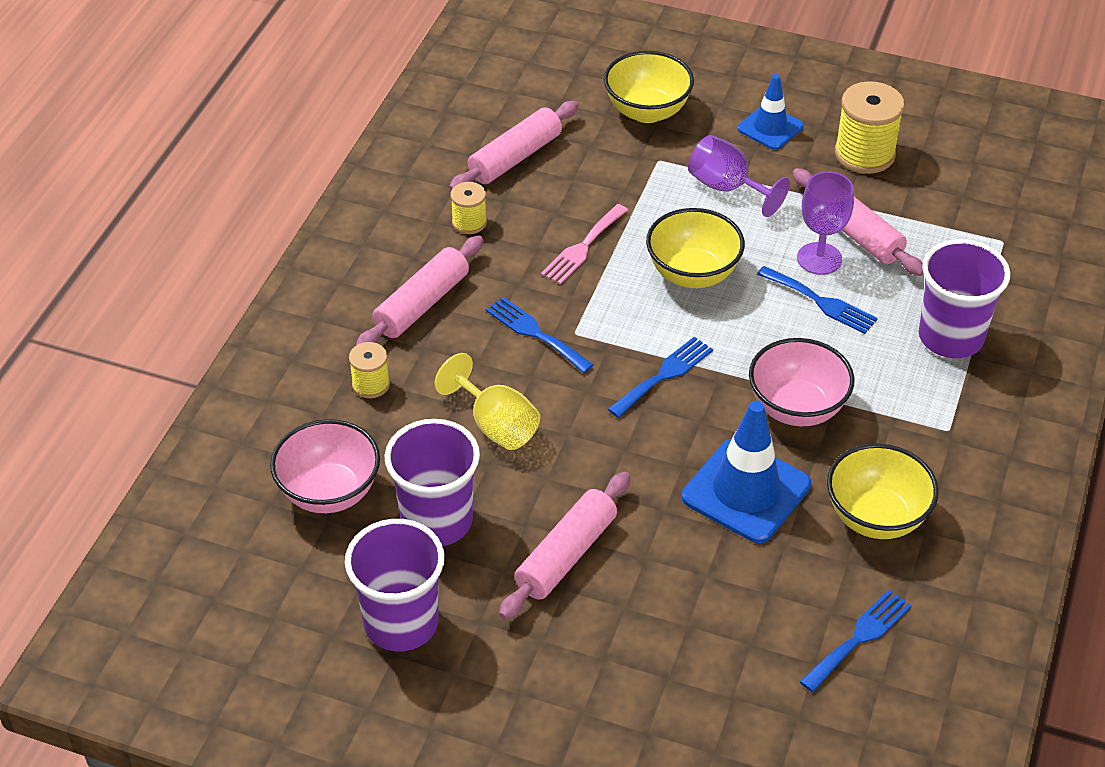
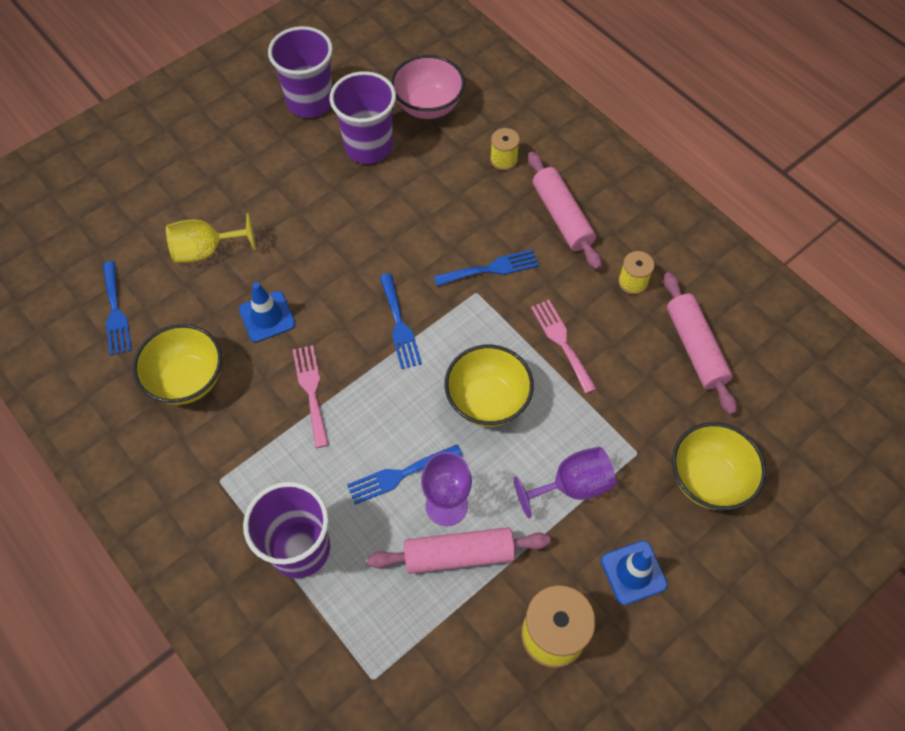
camera: 120 degrees right, 15 degrees up
(496, 425) = (423, 208): yellow goblet -> yellow goblet (206, 250)
(566, 555) = (294, 196): pink rolling pin -> none
(746, 491) = (267, 317): blue traffic cone -> blue traffic cone, size x0.61
(796, 408) = (311, 391): pink bowl -> pink fork

